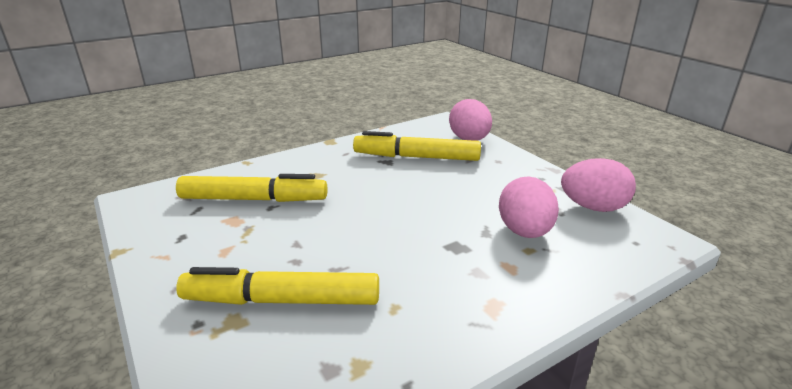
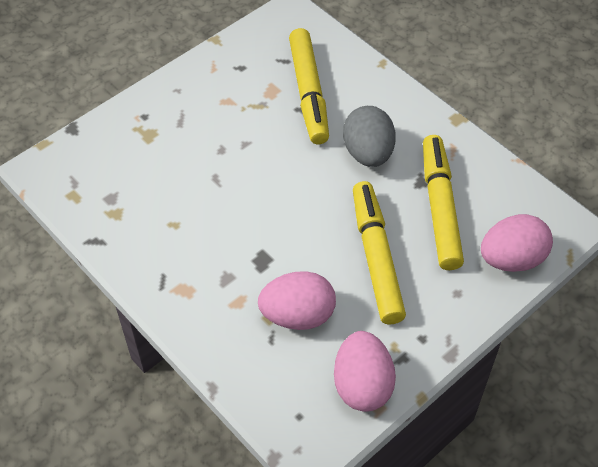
camera: 80 degrees right, 25 degrees up
(282, 300) = (172, 154): yellow marker -> yellow marker (376, 258)
(346, 179) = (368, 153): none -> grey egg

